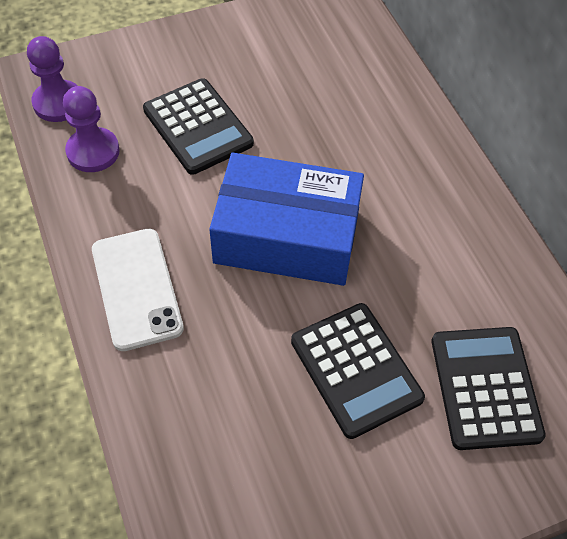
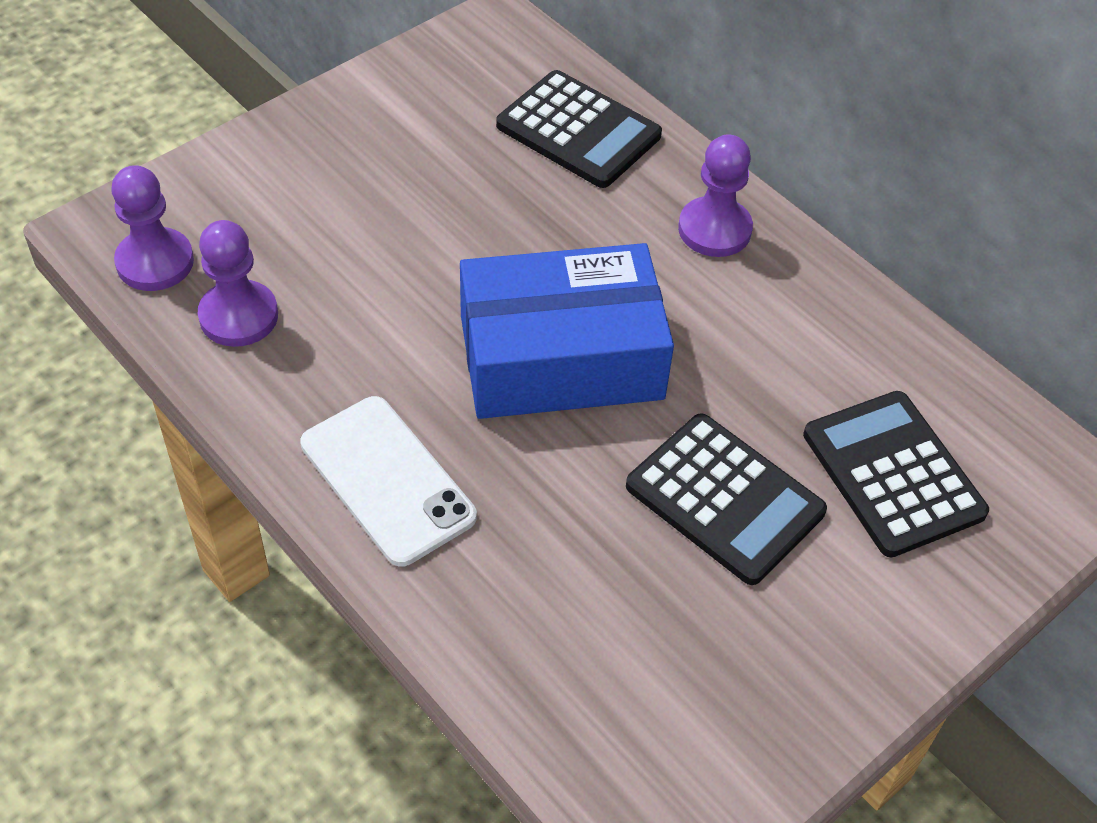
camera: 20 degrees left, 5 degrees down
(198, 127) = (374, 246): black calculator -> black calculator (578, 131)
(430, 174) = (714, 229): none -> purple pawn

